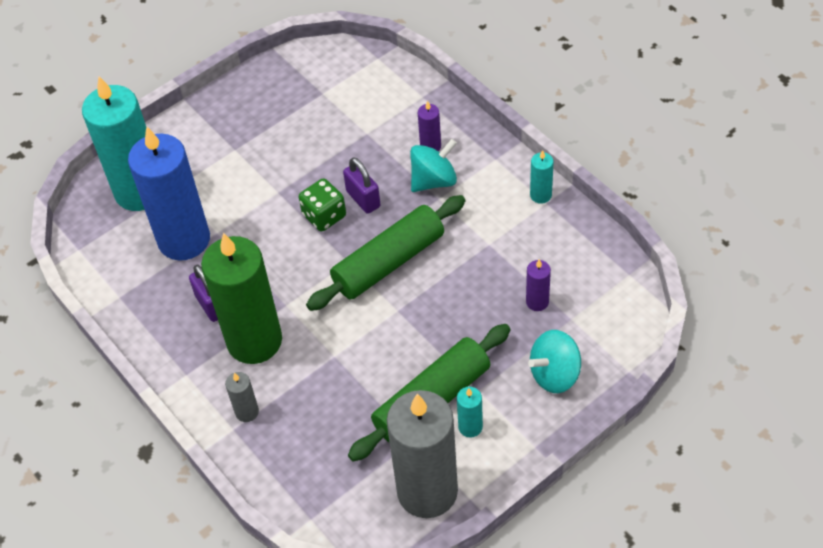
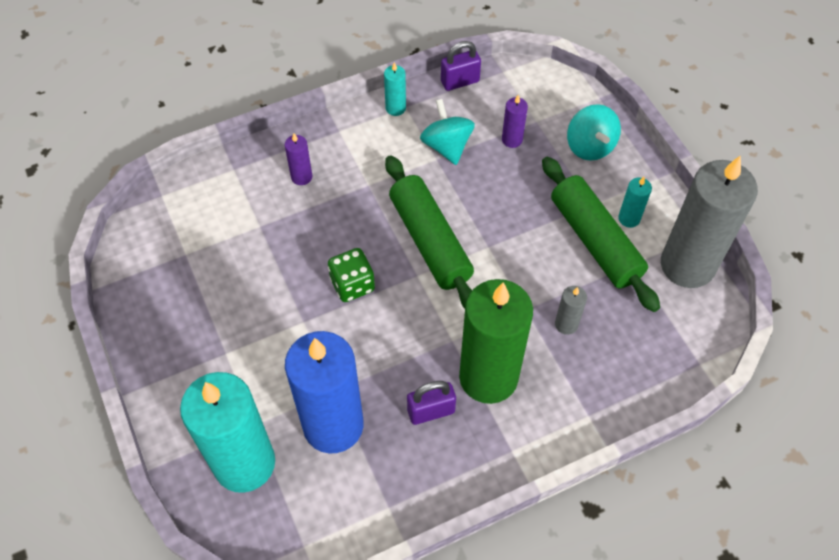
camera: 80 degrees left, 5 degrees up
(247, 412) = (571, 399): grey candle -> grey candle (566, 324)
(363, 199) = (344, 246): purple padlock -> purple padlock (460, 81)
(434, 180) = (345, 183): turquoise spinning top -> turquoise spinning top (446, 146)

